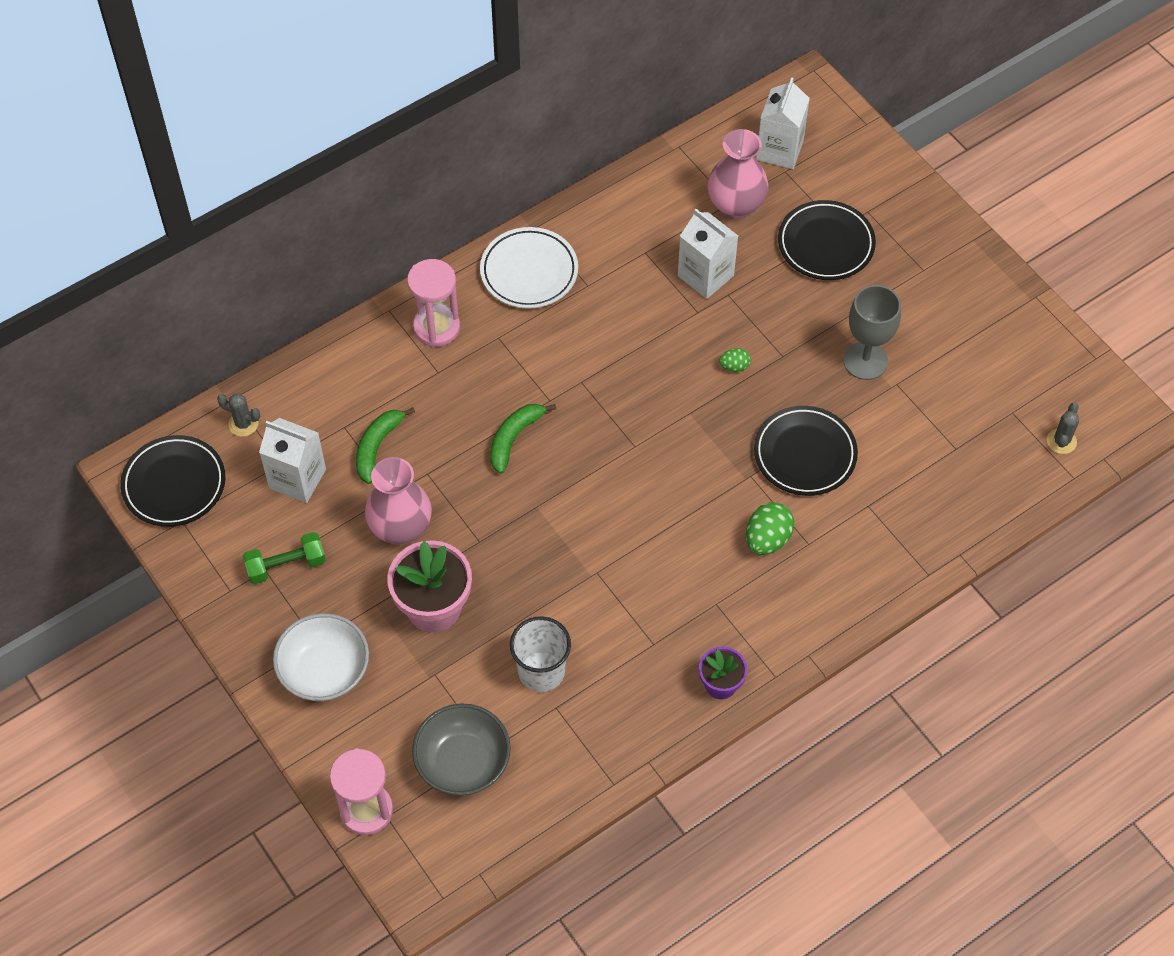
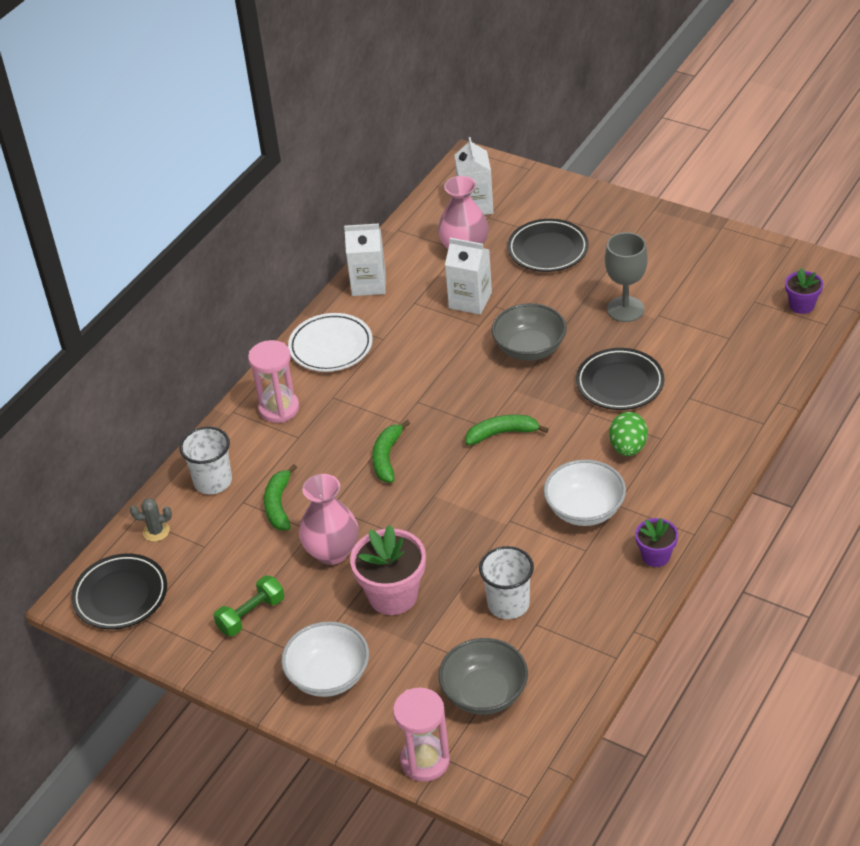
camera: 20 degrees left, 15 degrees down
(297, 479) = (225, 551): white carton -> white carton (368, 284)
(327, 388) = (213, 481): none -> white cup
(647, 462) = (502, 433): none -> green banana
(680, 595) = (584, 509): none -> white bowl
(734, 366) = (529, 348): green egg -> grey bowl
(1061, 441) = (801, 305): grey cactus -> purple flower pot

